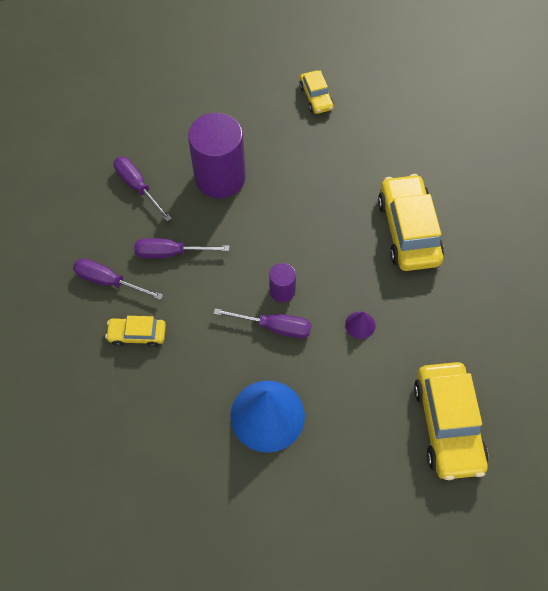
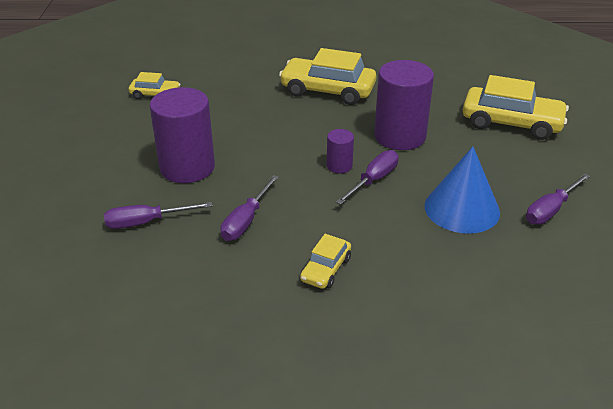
camera: 65 degrees left, 25 degrees down
(109, 281) = (246, 274): purple screwdriver -> purple screwdriver (551, 210)
(360, 325) = (400, 136): purple cone -> purple cylinder

